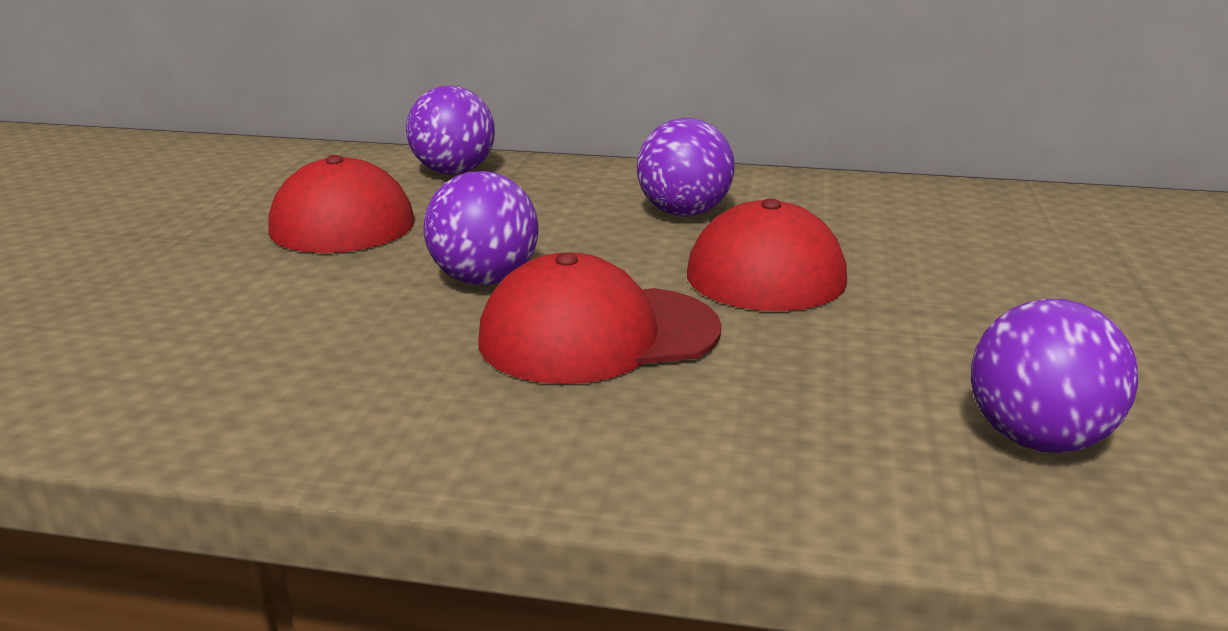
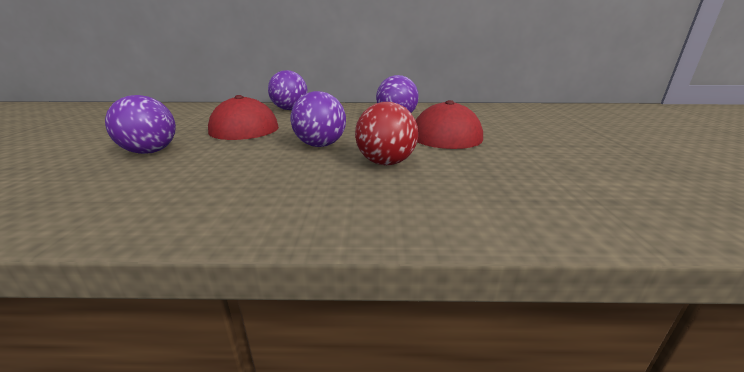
camera: 10 degrees left, 0 degrees up
(598, 335) = (386, 163): red cap -> red ball
(1037, 440) = (618, 190): purple ball -> purple ball (150, 152)

